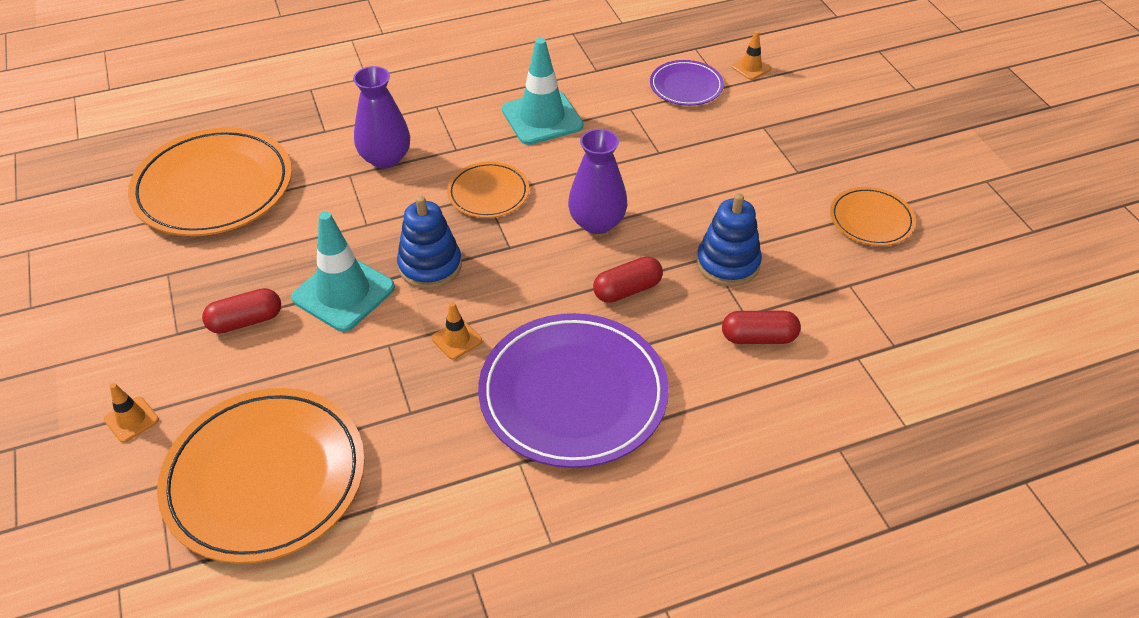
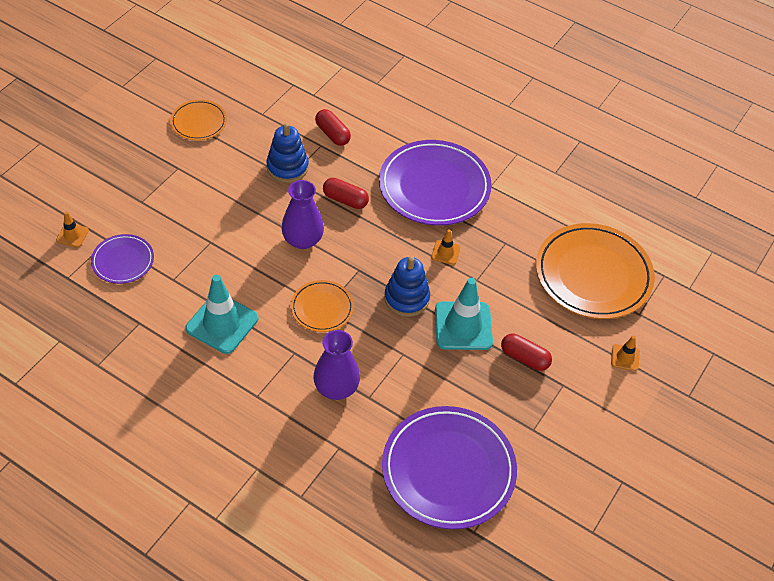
camera: 130 degrees left, 5 degrees up
(213, 187) = (448, 470): orange plate -> purple plate

